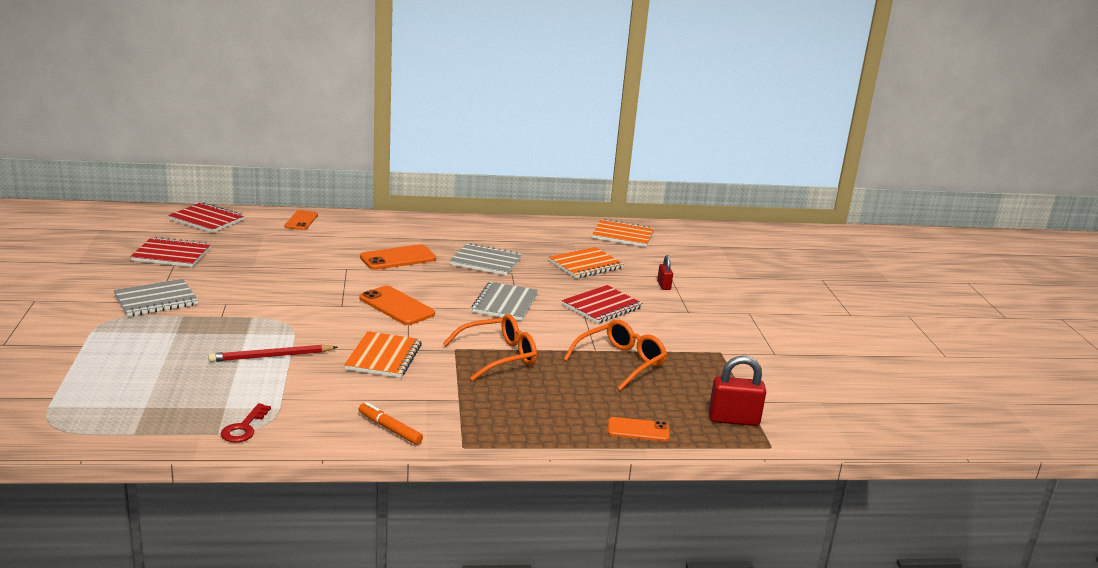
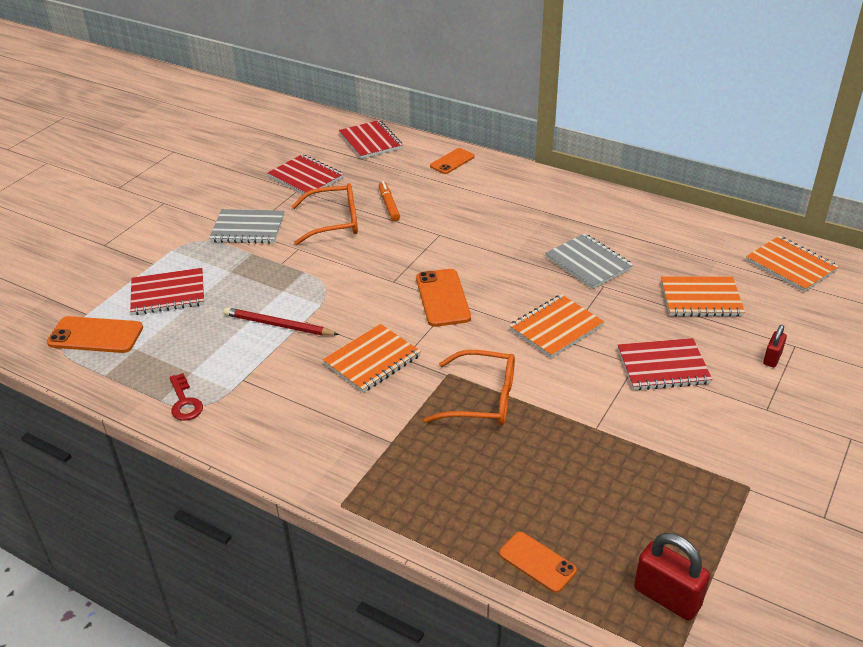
camera: 40 degrees right, 15 degrees up
(128, 362) = (168, 294): none -> red notebook
(244, 428) = (184, 402): red key -> red key turned 75 degrees counterclockwise
(390, 429) = (297, 453): orange marker -> orange marker (389, 205)
(398, 258) = (501, 234): orange phone -> orange phone (95, 335)
(505, 303) = (556, 328): grey notebook -> orange notebook
(620, 362) = (608, 456): orange glasses -> orange glasses (334, 222)

